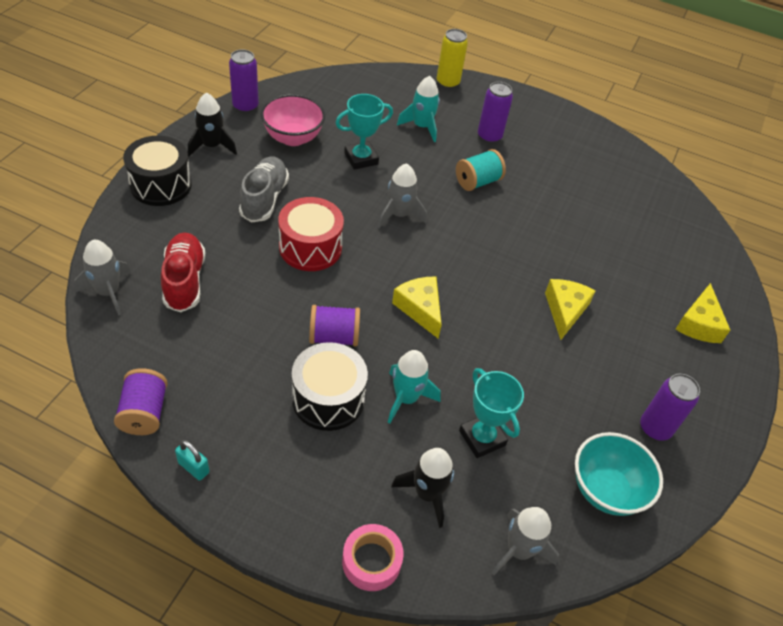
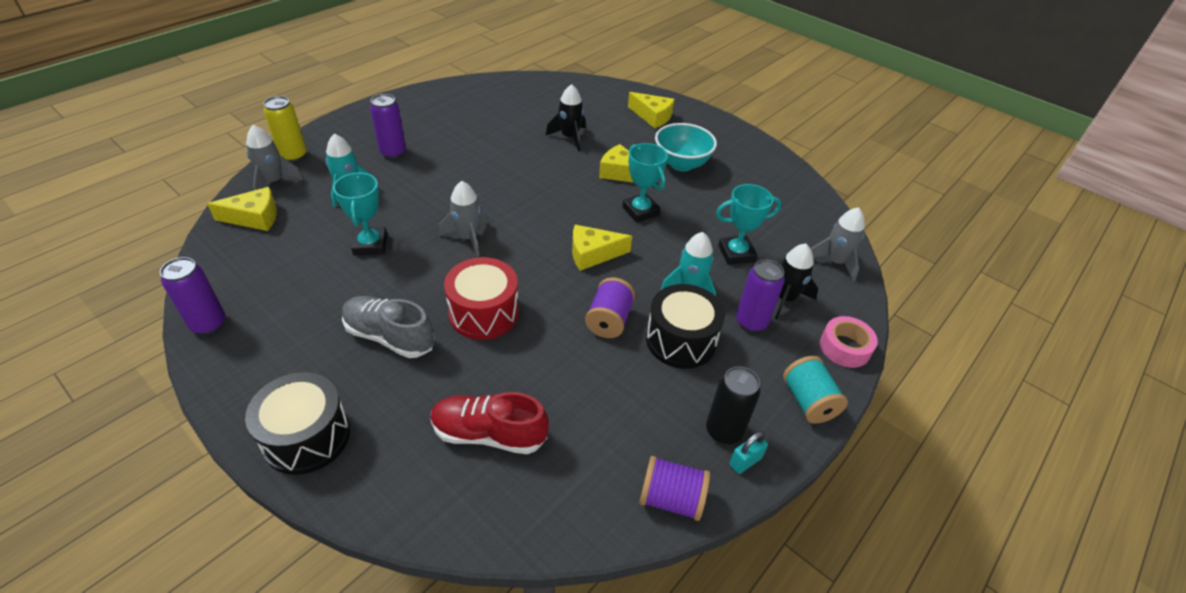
camera: 70 degrees left, 5 degrees down
(108, 292) = (478, 519): grey rocket -> grey rocket (274, 182)
(212, 146) = (264, 371): black rocket -> black rocket (569, 137)
(224, 446) = (723, 431): none -> black can
(293, 138) = (300, 291): pink bowl -> none
(362, 89) = (254, 217): none -> yellow cheese
(477, 182) = (450, 176): turquoise spool -> turquoise spool (808, 401)
(508, 338) = (640, 211): none -> turquoise trophy
(606, 490) = (787, 205): turquoise bowl -> turquoise bowl (681, 164)
(655, 428) = (739, 166): purple can -> purple can (751, 322)

